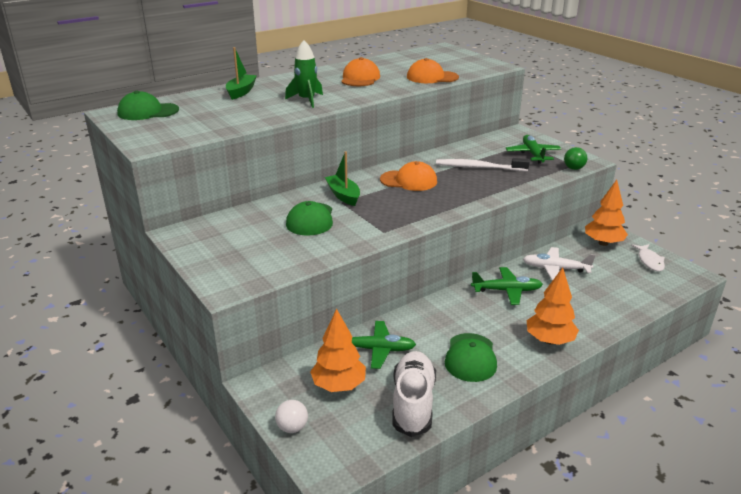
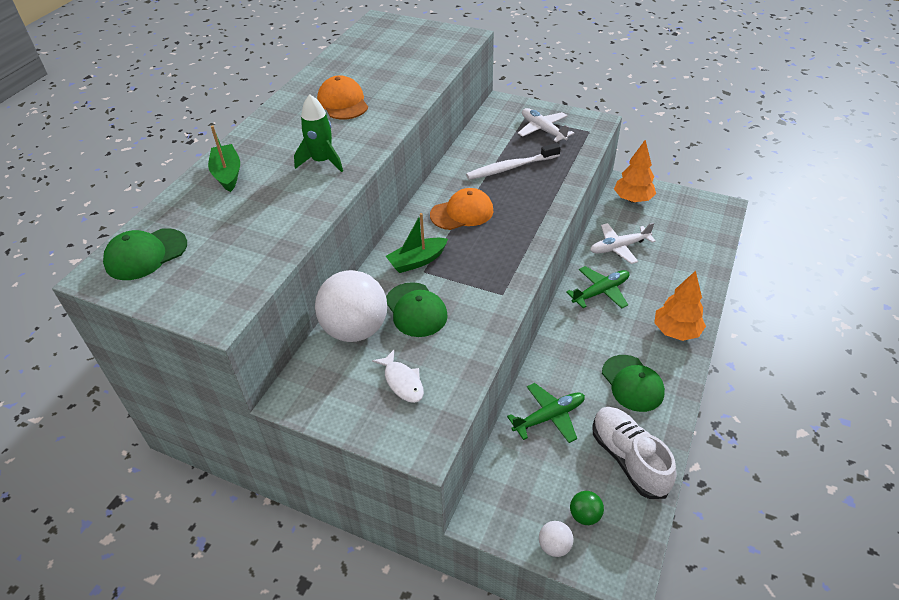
camera: 30 degrees left, 15 degrees up
(257, 215) = (355, 329): none -> white ball
(338, 385) = (552, 476): orange tree -> none
(343, 195) = (417, 261): green boat -> green boat turned 60 degrees counterclockwise
(432, 77) = (418, 75): orange cap -> none
(533, 154) = (543, 130): green plane -> white plane
(573, 168) = (593, 136): green ball -> green ball (584, 515)
(649, 261) = (682, 205): white fish -> white fish (402, 382)

